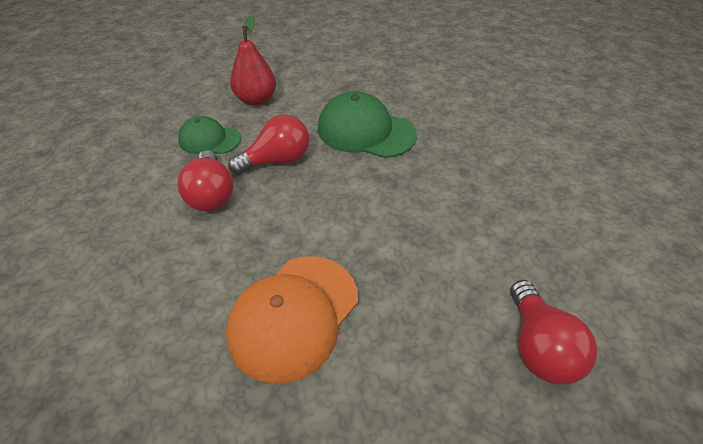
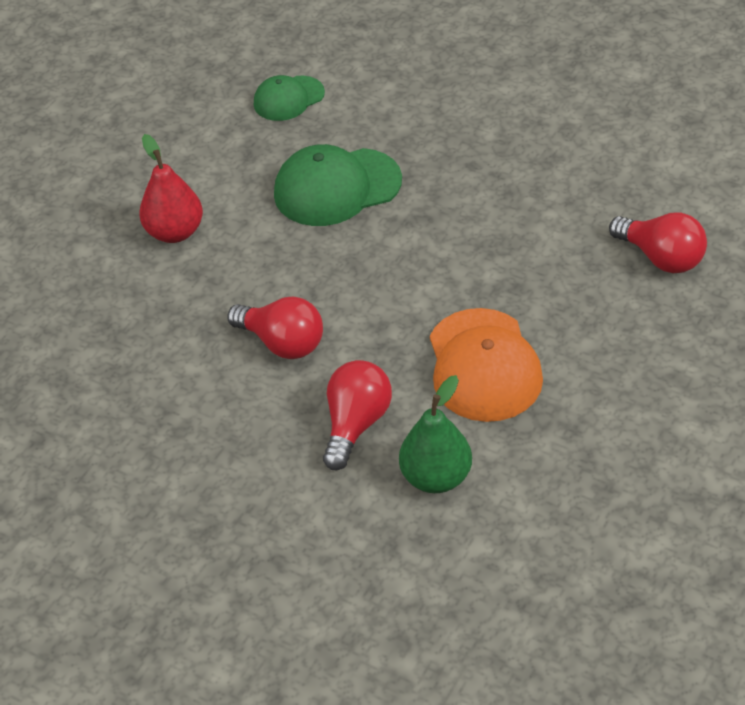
camera: 40 degrees left, 0 degrees up
(144, 377) = (436, 477): none -> green pear
(209, 139) = (195, 303): green cap -> green cap (288, 99)
(277, 160) = (295, 273): red light bulb -> red light bulb (356, 424)

